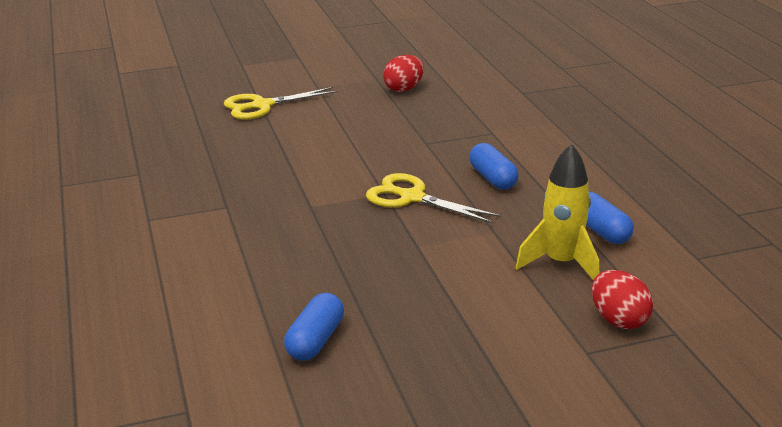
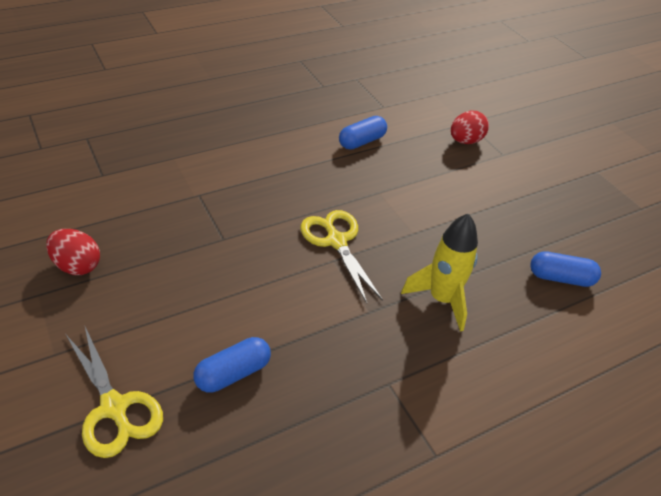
camera: 105 degrees left, 15 degrees up
(412, 197) = (336, 241): yellow scissors -> yellow scissors turned 135 degrees clockwise
(492, 178) = (292, 193): blue capsule -> blue capsule (233, 373)
(561, 263) = (411, 161): yellow rocket -> yellow rocket (441, 299)

